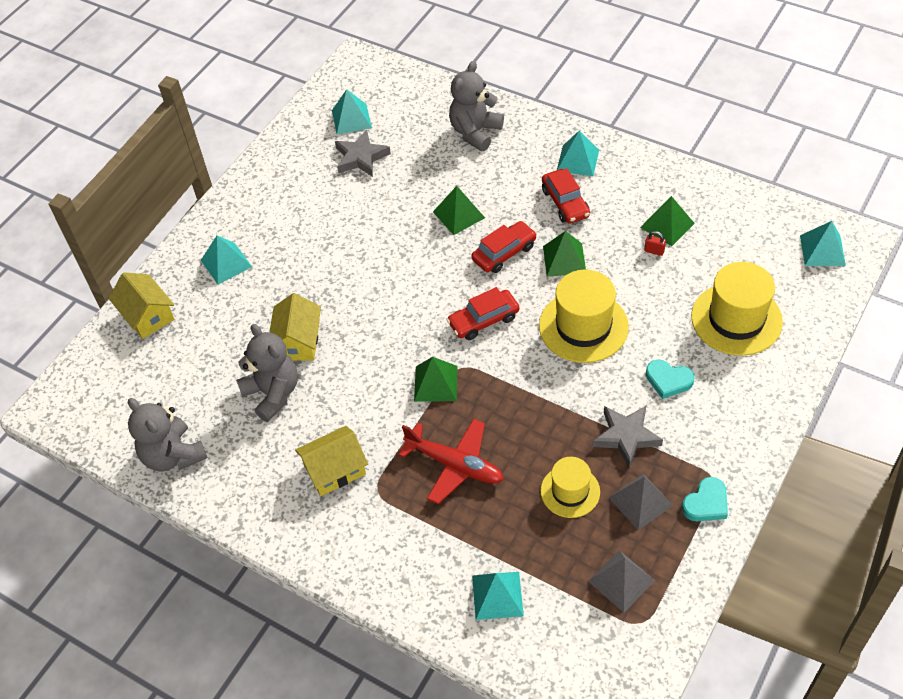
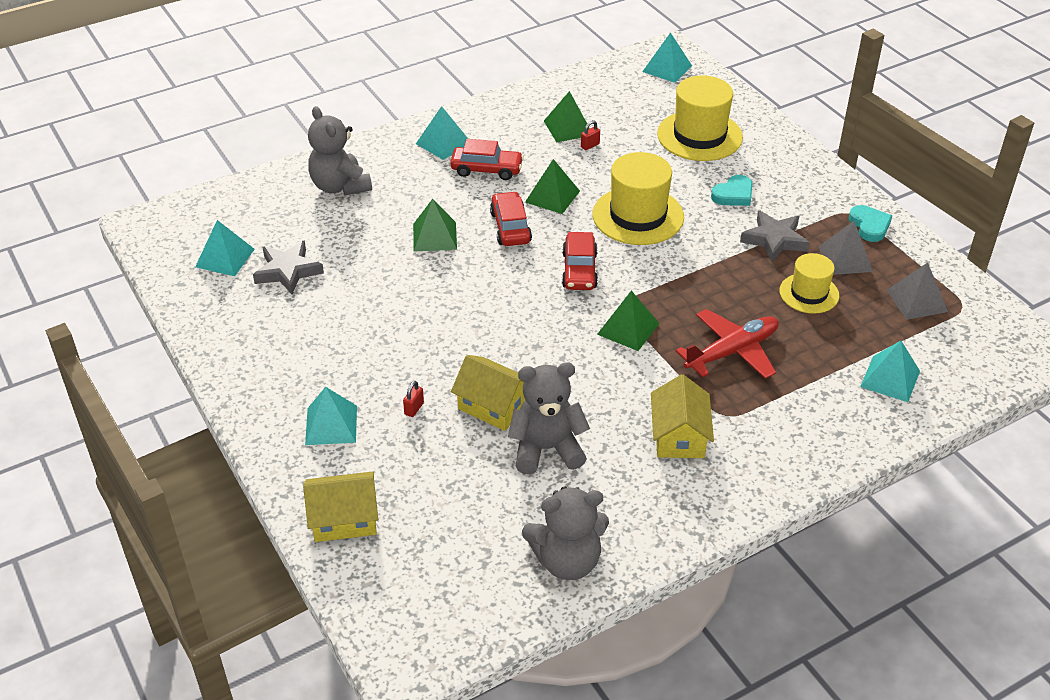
camera: 65 degrees left, 10 degrees down
(268, 298) = (414, 408): none -> red padlock

